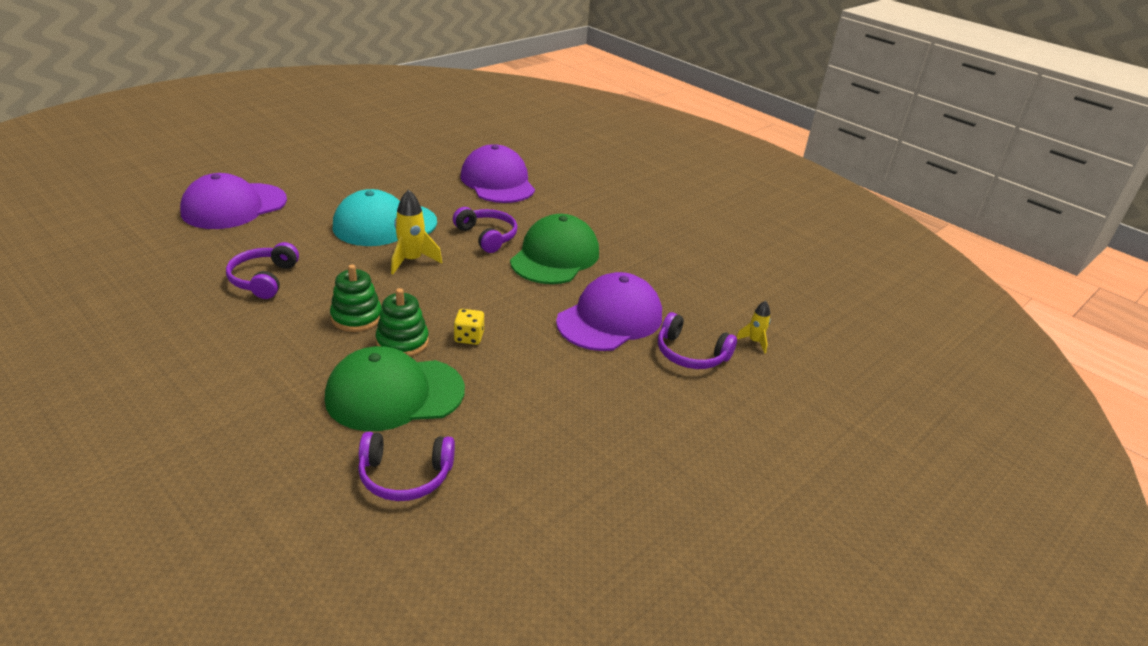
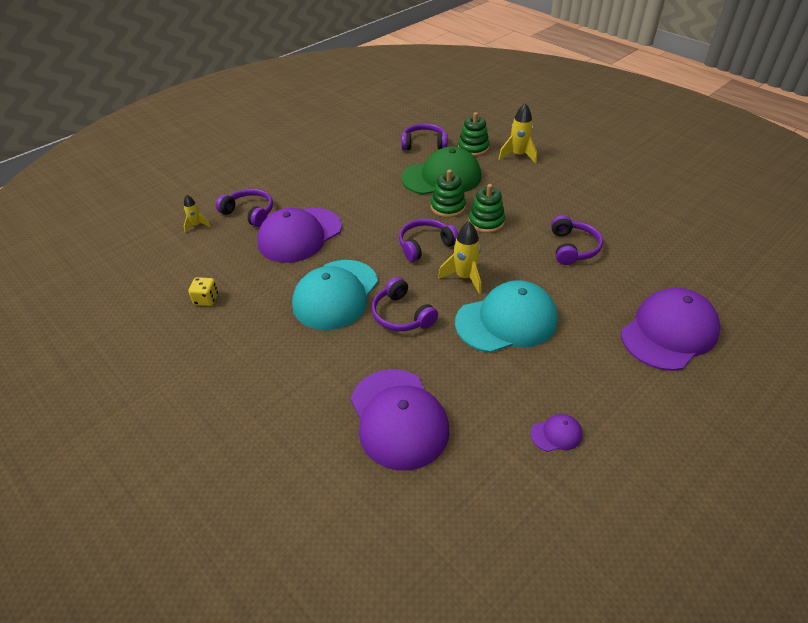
camera: 175 degrees left, 10 degrees up
(232, 432) = (518, 155): none -> yellow rocket
(309, 457) = (473, 148): none -> green stacking toy
(382, 167) = (556, 434): none -> purple cap
(448, 295) = (425, 245): none -> purple headphones
(469, 337) = (403, 213): yellow dice -> yellow dice (206, 299)
(555, 256) = (335, 294): green cap -> turquoise cap

